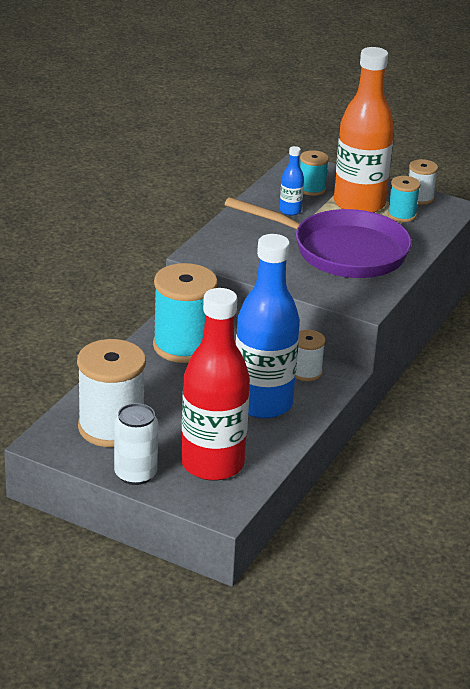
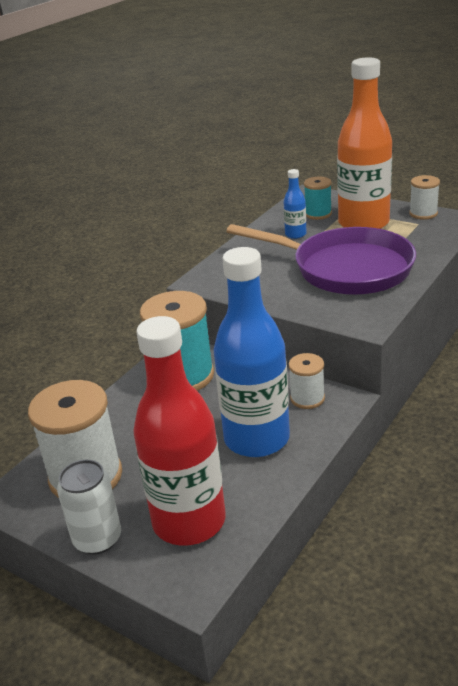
camera: 10 degrees right, 0 degrees up
(401, 215) = (406, 230): turquoise spool -> none

